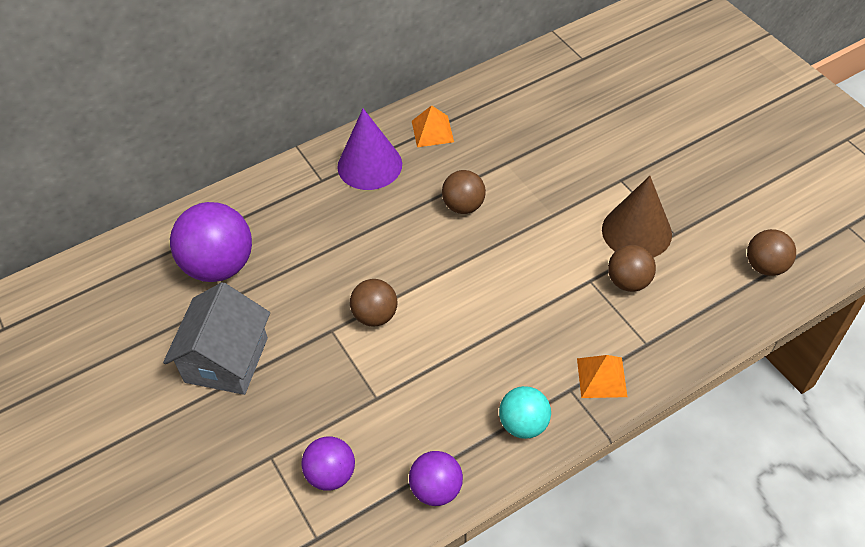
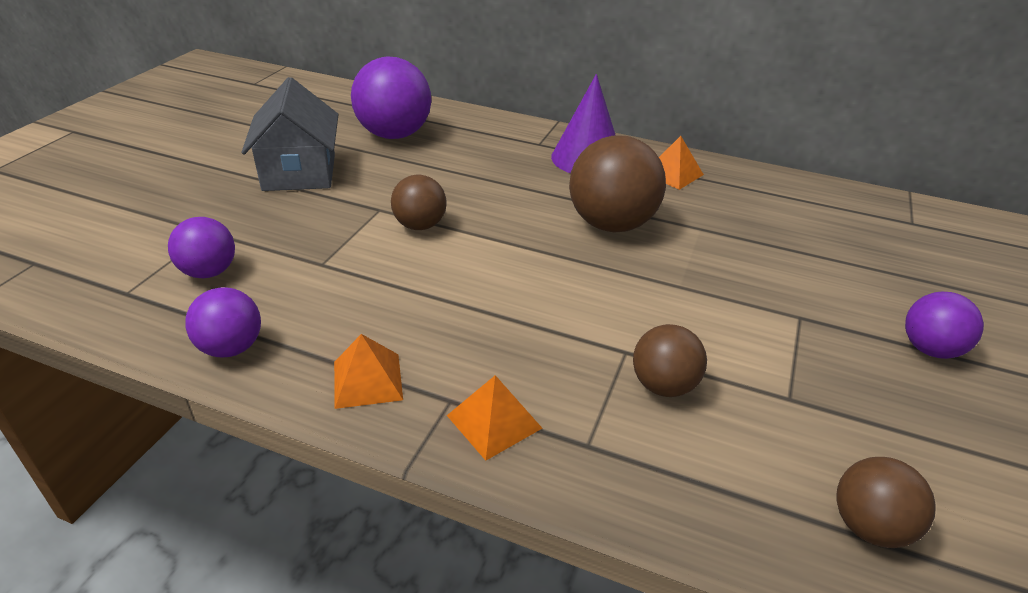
camera: 50 degrees right, 15 degrees down
(226, 360) = (299, 172): grey house -> grey house turned 75 degrees counterclockwise
(463, 206) = (611, 224): brown ball -> brown ball, size x1.73
(523, 424) = (368, 380): turquoise ball -> orange pyramid
(636, 231) = (746, 361): brown cone -> none
(683, 147) = (929, 349): none -> purple ball

